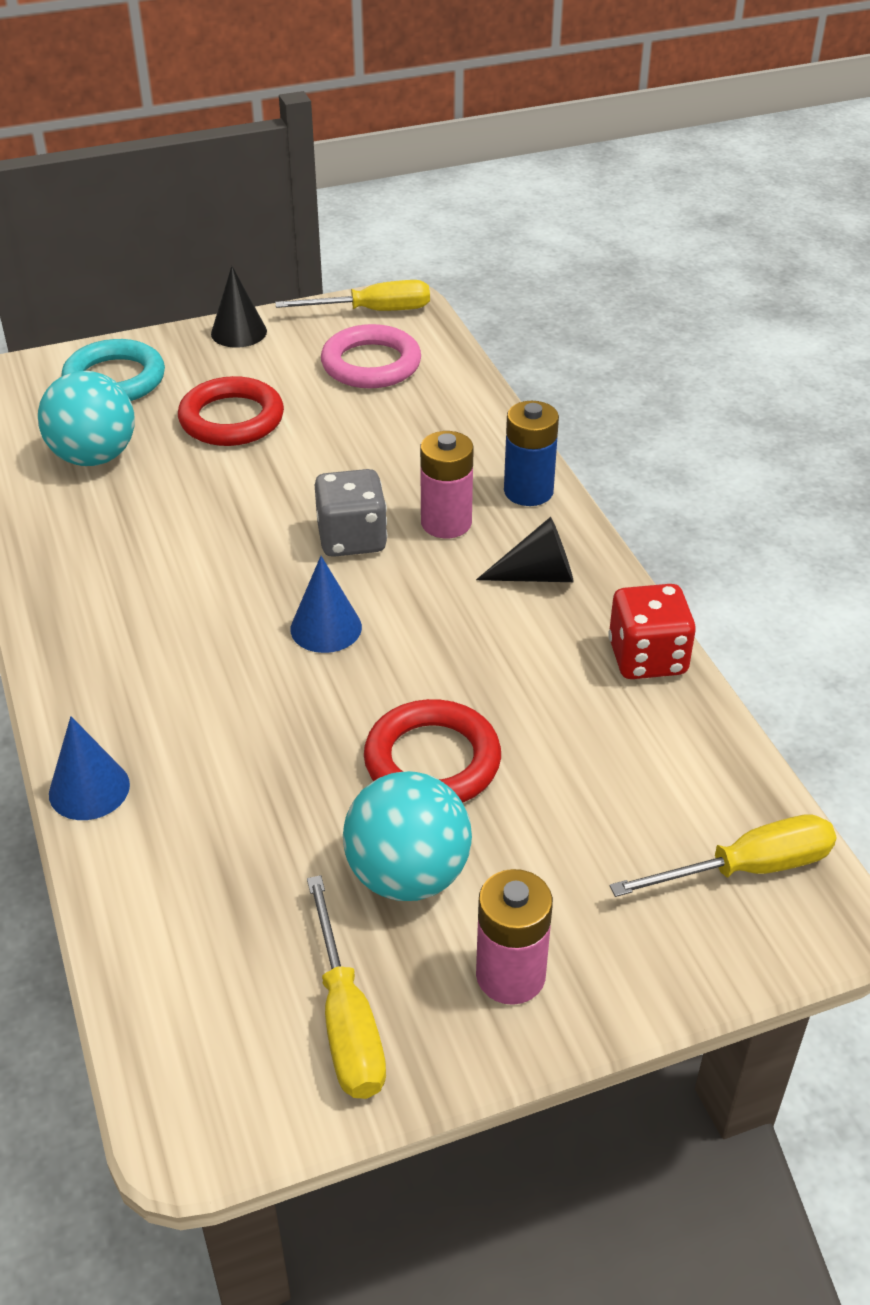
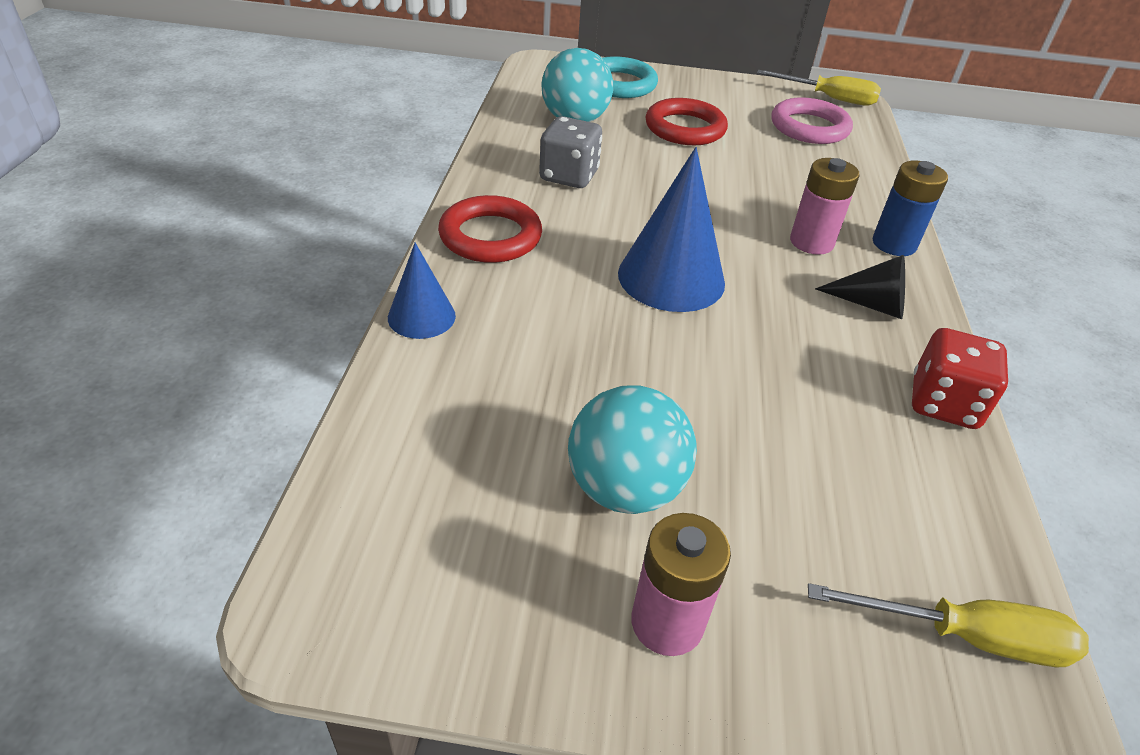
camera: 25 degrees right, 0 degrees up
(239, 332) = (722, 83): black cone -> none
(326, 628) = (671, 278): blue cone -> blue cone, size x1.75
(346, 1020) = (494, 587): yellow screwdriver -> none
(352, 539) = (728, 227): grey dice -> grey dice (569, 176)
(432, 761) = (700, 406): red ring -> red ring (490, 236)

